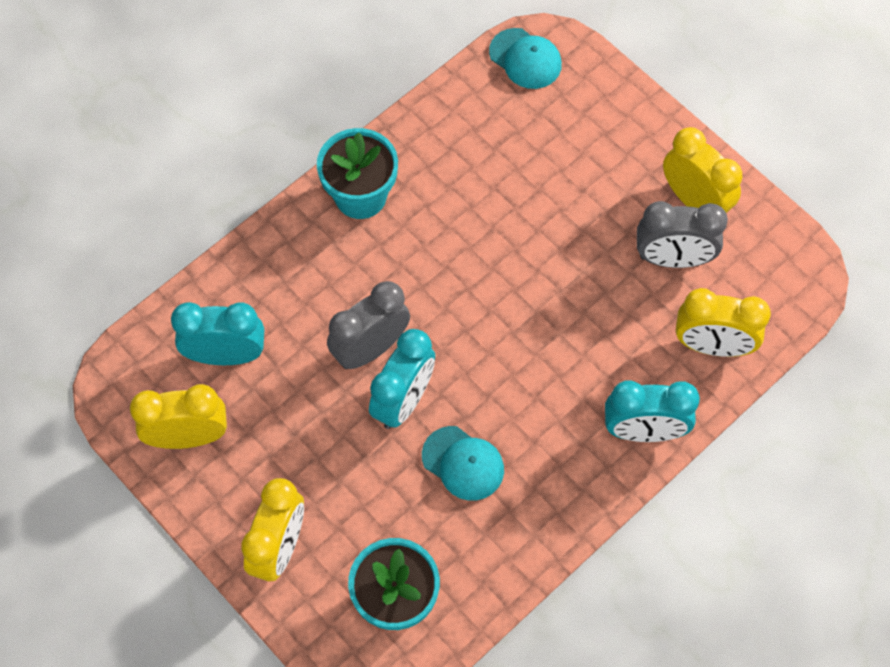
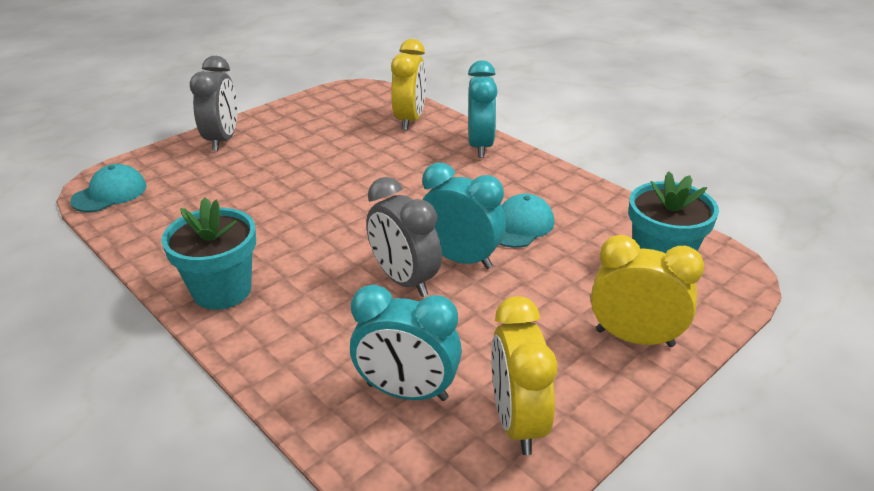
camera: 90 degrees left, 30 degrees down
(226, 355) = (407, 392): turquoise clock -> turquoise clock turned 75 degrees counterclockwise
(673, 259) = (335, 132): grey clock -> grey clock (223, 140)
(694, 201) = (287, 123): yellow clock -> none

